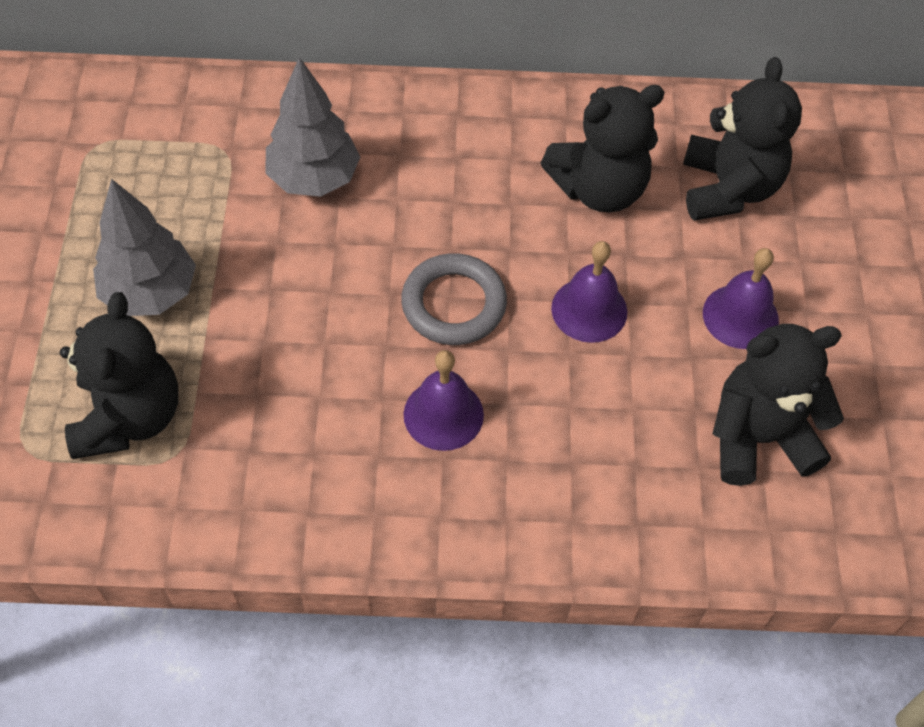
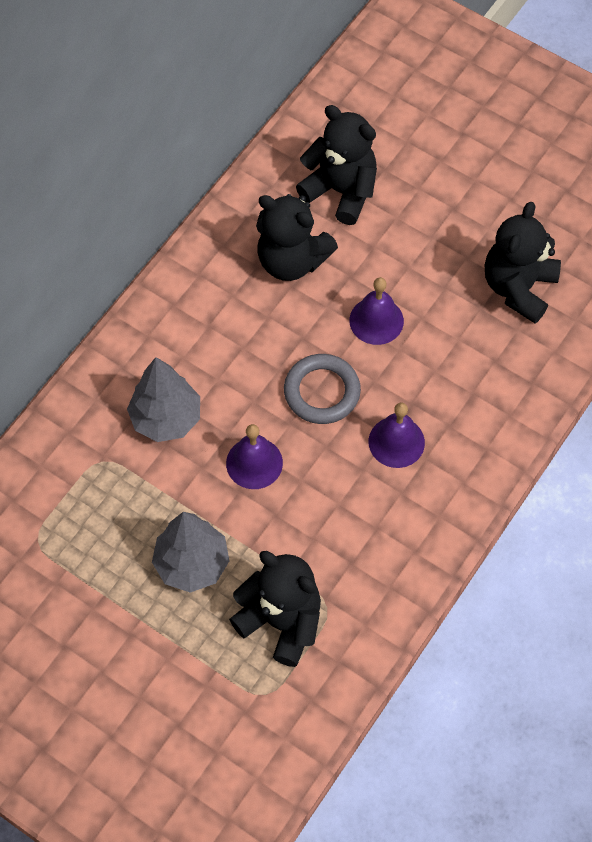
camera: 55 degrees left, 5 degrees up
(599, 189) = (291, 260): black teddy bear -> black teddy bear turned 105 degrees clockwise
(740, 316) = (434, 244): purple bell -> purple bell (254, 463)

